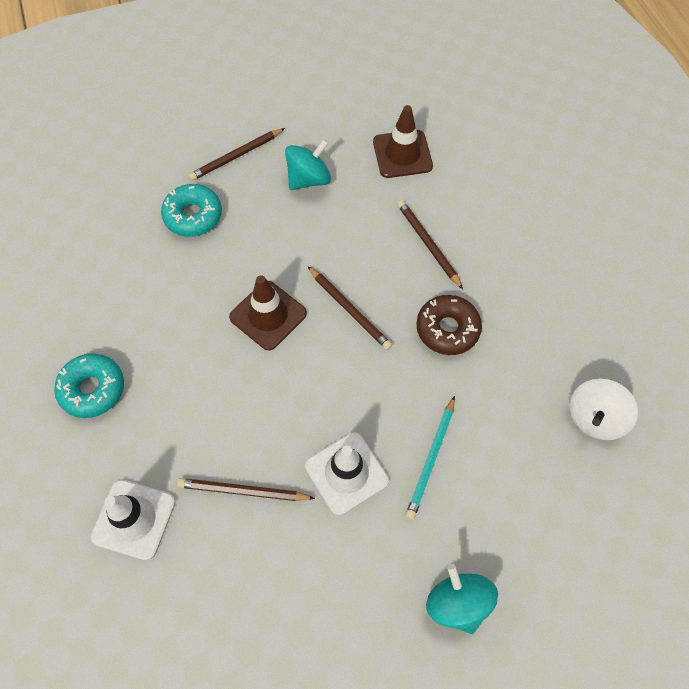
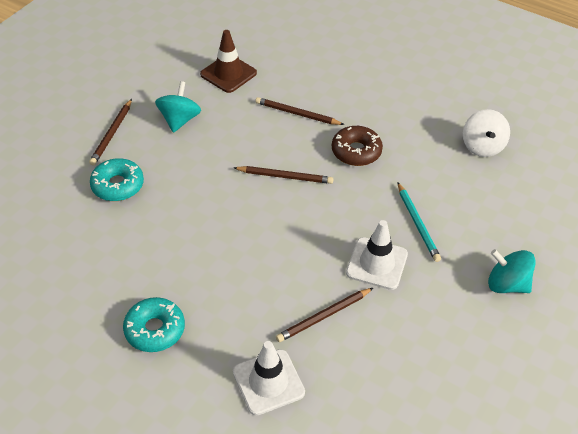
camera: 40 degrees left, 15 degrees down
(268, 315) = (235, 211): brown traffic cone -> none

